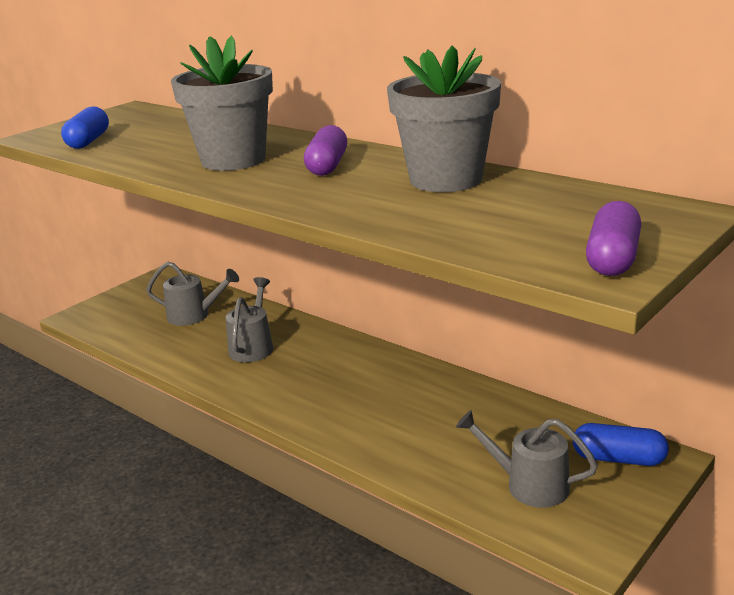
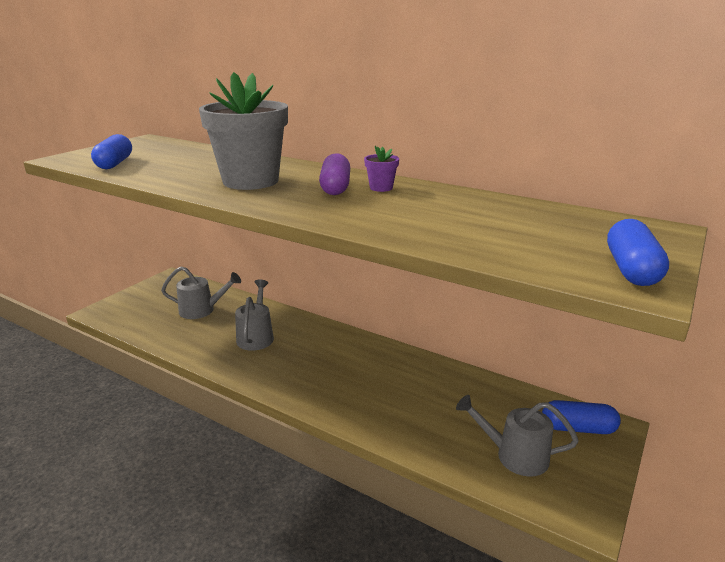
camera: 10 degrees left, 0 degrees up
(380, 165) = (381, 188): none -> purple flower pot
(446, 179) = (443, 200): grey flower pot -> none
(613, 258) = (631, 269): purple capsule -> blue capsule

